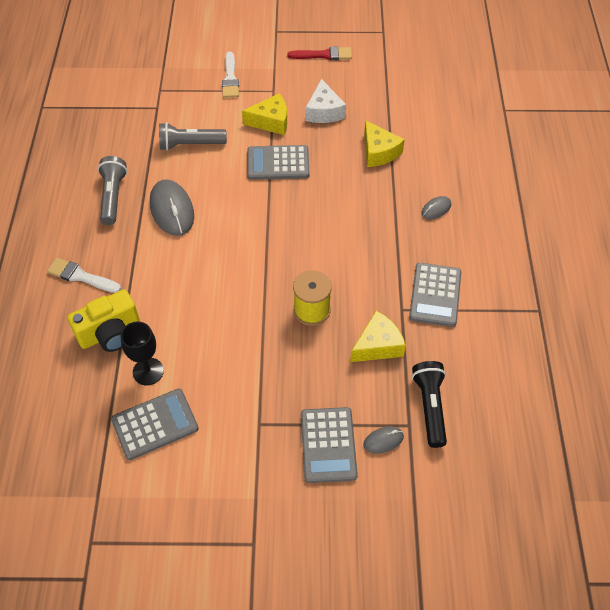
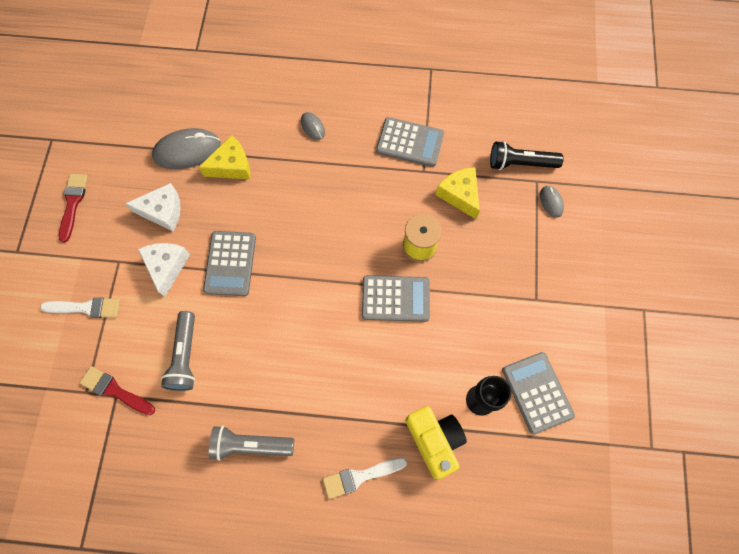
camera: 85 degrees left, 15 degrees up
(81, 276) = (360, 476): white brush -> white brush turned 45 degrees clockwise
(161, 106) = (115, 390): none -> red brush
(172, 210) = (280, 377): grey mouse -> grey mouse (187, 151)
(271, 121) = (167, 267): yellow cheese -> white cheese
(328, 445) = (555, 244): grey calculator -> grey calculator (395, 298)

